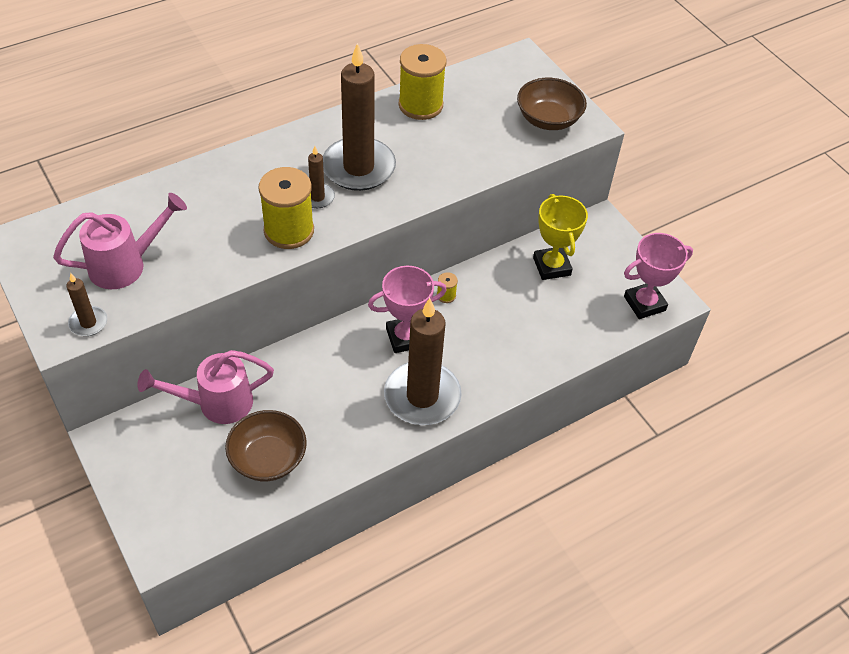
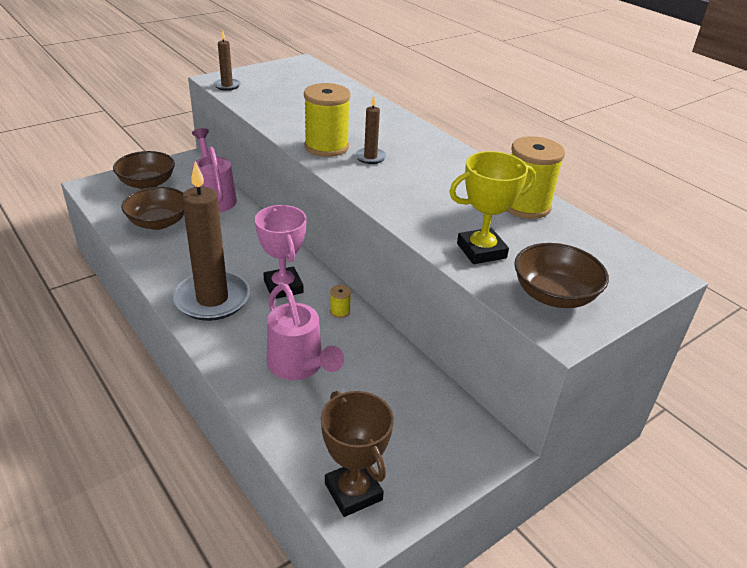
camera: 85 degrees right, 15 degrees down
(125, 265) = (281, 92): pink watering can -> pink watering can (299, 366)
(165, 481) = (147, 183): none -> brown bowl
(358, 167) = (416, 175): brown candle -> none
(551, 266) = (399, 395): yellow trophy -> yellow trophy (481, 251)
(644, 303) = (353, 491): pink trophy -> brown trophy

